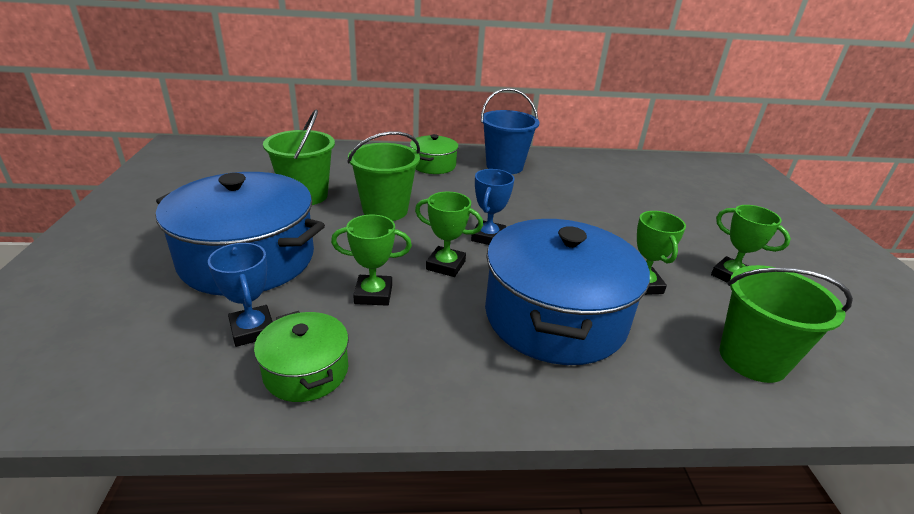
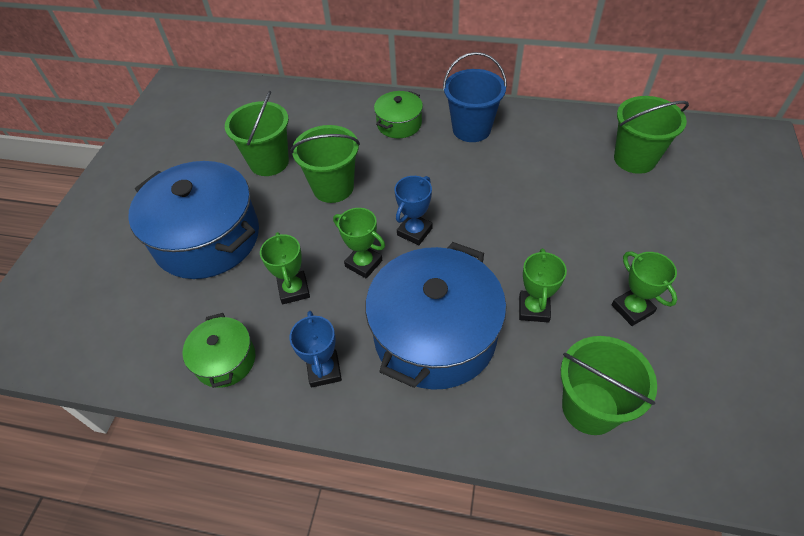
camera: 20 degrees right, 20 degrees up
(252, 330) = (197, 315): blue trophy -> blue trophy (324, 370)
(373, 294) = (294, 290): green trophy -> green trophy turned 60 degrees clockwise
(657, 179) = (634, 159): none -> green bucket

